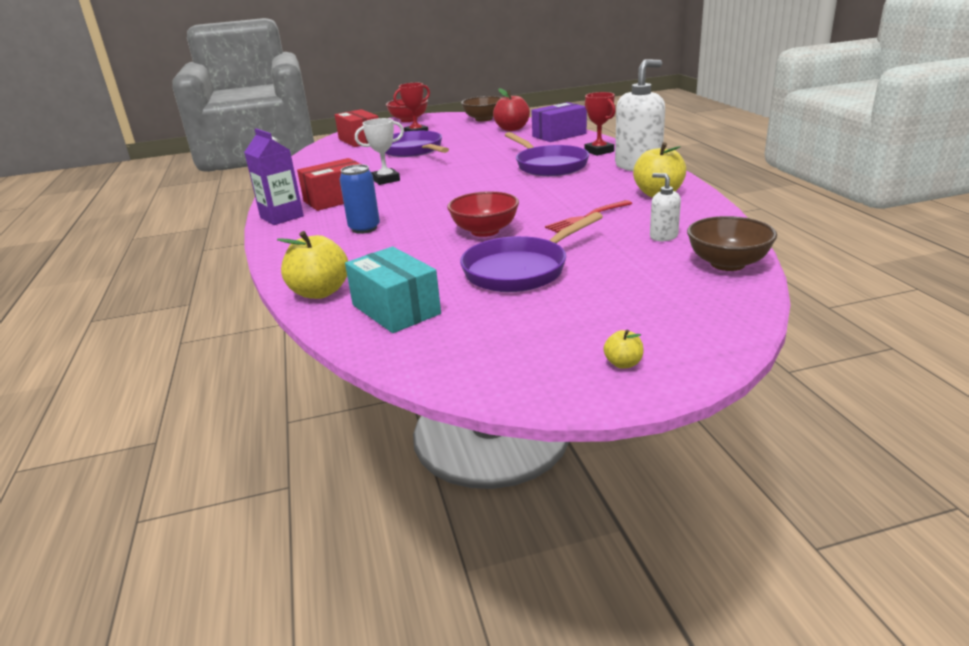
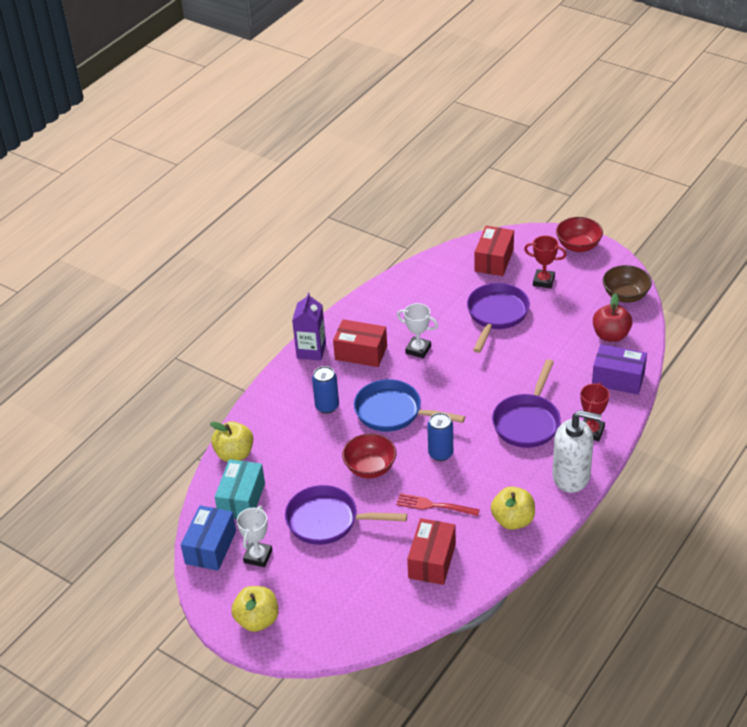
camera: 50 degrees right, 15 degrees up
(434, 205) = (393, 412): none -> blue pan
(435, 356) = (210, 547): none -> blue box
(507, 327) = (258, 556): none -> white trophy
(524, 200) = (440, 453): none -> blue can
(623, 363) = (257, 620): yellow apple -> yellow apple, size x2.12
(663, 236) = (432, 561): white soap dispenser -> red box
(727, 264) = (411, 611): brown bowl -> none

